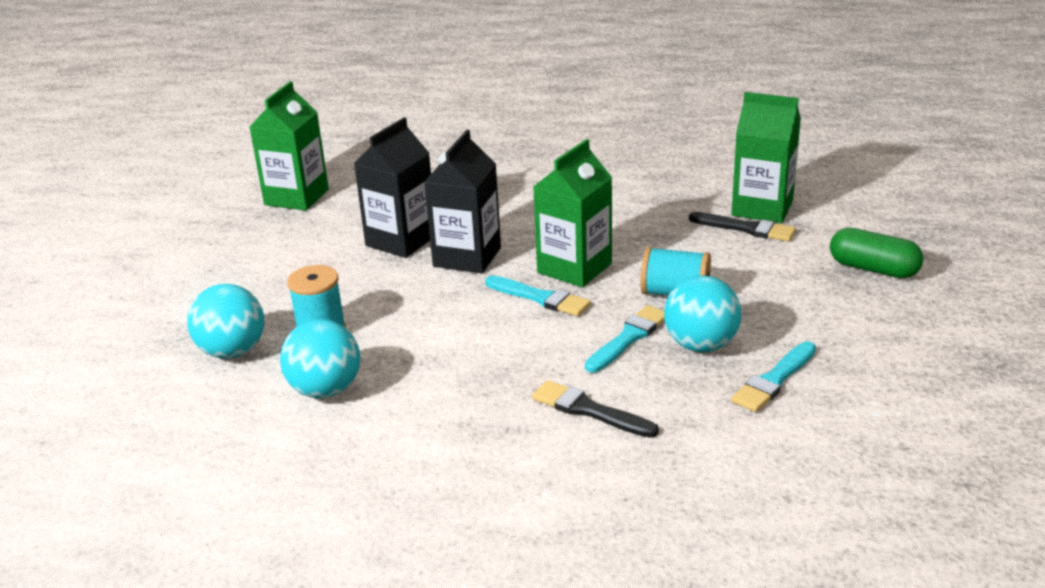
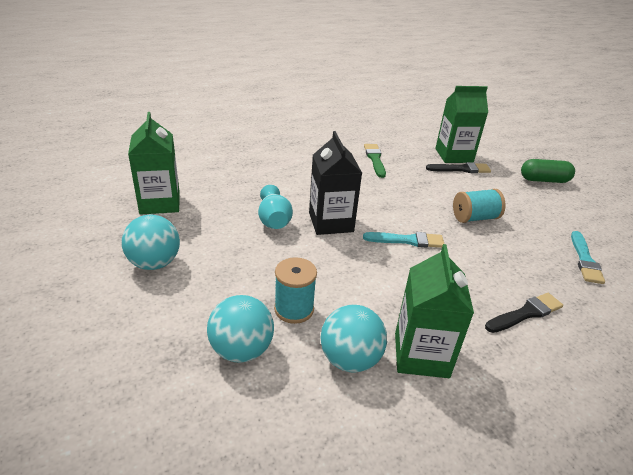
camera: 35 degrees left, 5 degrees up
(401, 240) = (274, 220): black carton -> turquoise vase
(574, 268) = (403, 214): green carton -> green carton (421, 355)
(589, 410) = (525, 313): black brush -> black brush turned 150 degrees clockwise
(626, 193) = (375, 159): none -> green brush
(628, 338) = (486, 254): turquoise brush -> none
(701, 345) = (526, 248): turquoise ball -> turquoise ball (154, 263)

